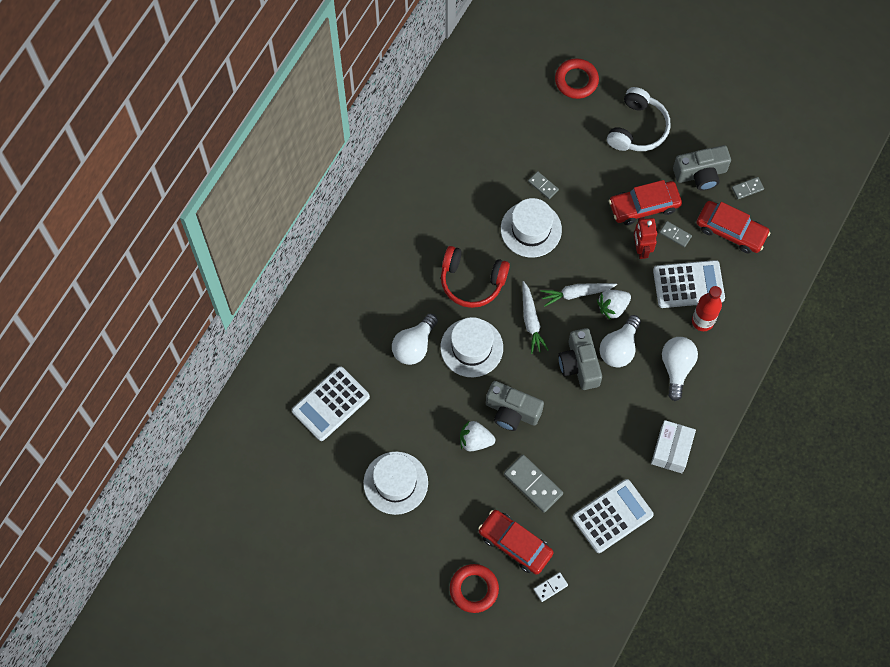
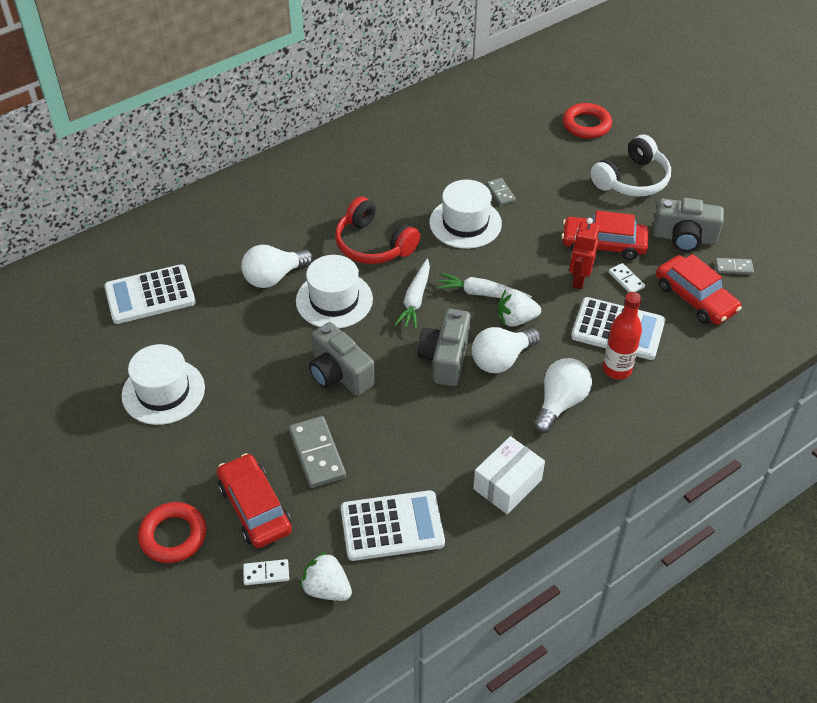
camera: 25 degrees right, 20 degrees down
(475, 440) = (279, 386): white strawberry -> white strawberry (327, 588)
(675, 235) = (626, 280): grey domino -> white domino

